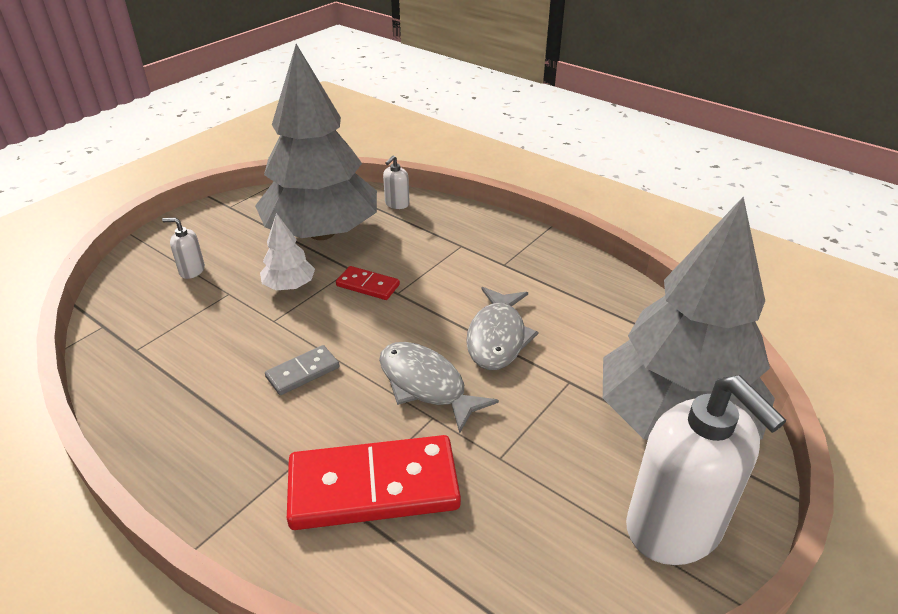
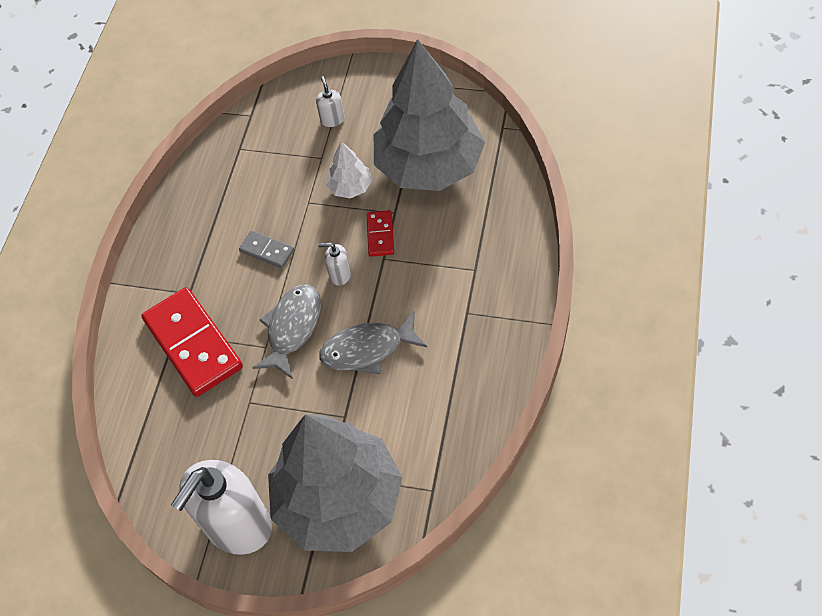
camera: 70 degrees right, 20 degrees up
(397, 204) = (507, 192): white soap dispenser -> white soap dispenser (340, 275)

